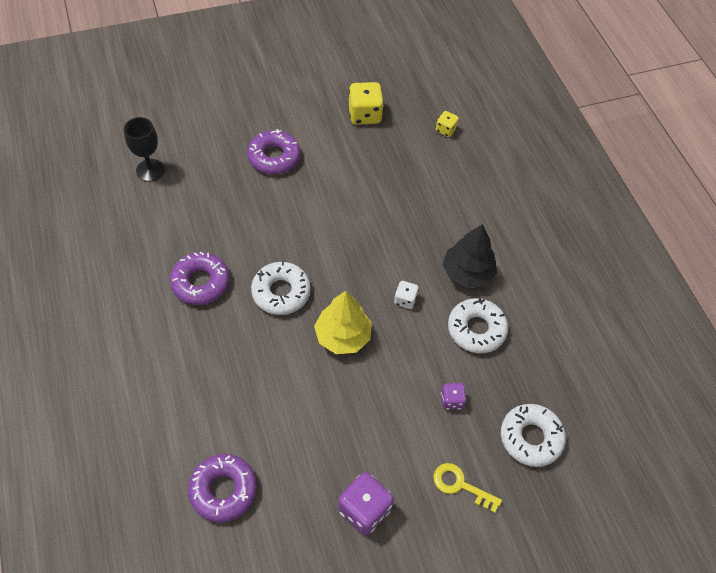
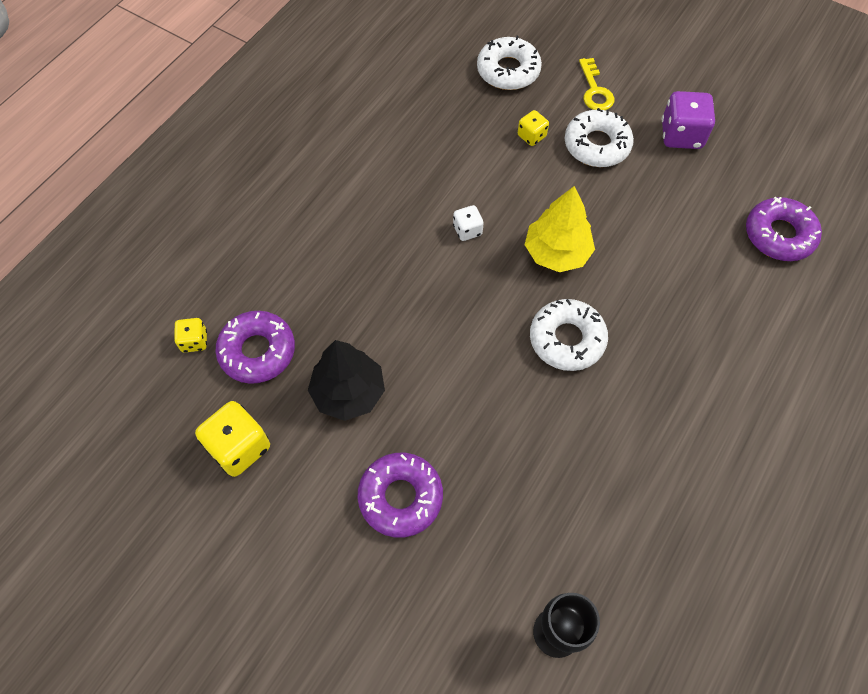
camera: 125 degrees left, 5 degrees up
(200, 283) = (634, 424): purple donut -> purple donut (257, 351)
(451, 400) = (531, 136): purple dice -> yellow dice
(467, 273) = (386, 201): black tree -> black tree (348, 392)
(476, 329) = (443, 159): white donut -> white donut (597, 145)

